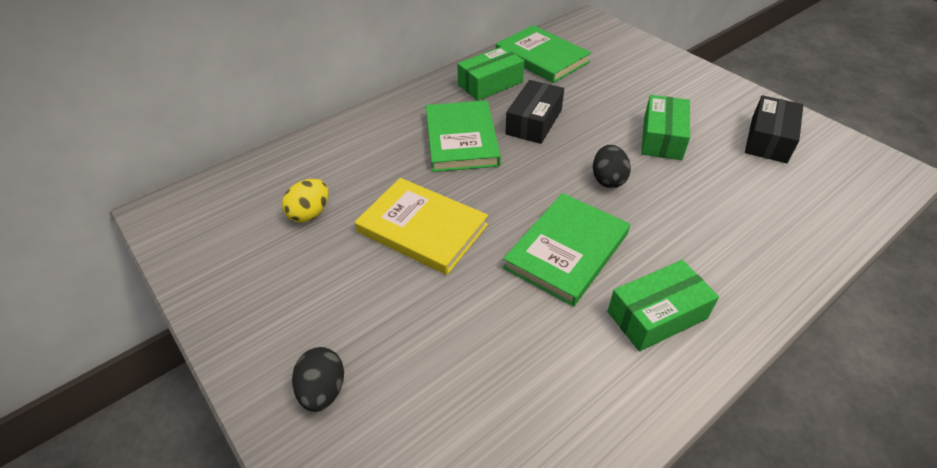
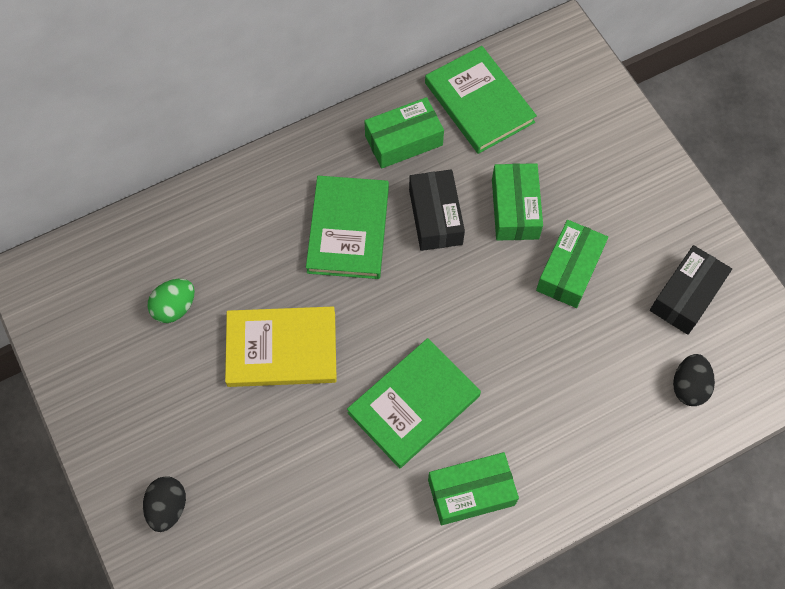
camera: 10 degrees right, 20 degrees up
(310, 213) = (175, 307): yellow egg -> green egg
(422, 228) = (281, 349): yellow book -> yellow book turned 45 degrees counterclockwise
(534, 122) = (435, 217): black box -> black box turned 45 degrees counterclockwise
(597, 109) = (515, 209): none -> green box
(608, 179) = (487, 320): black egg -> black egg (689, 386)

